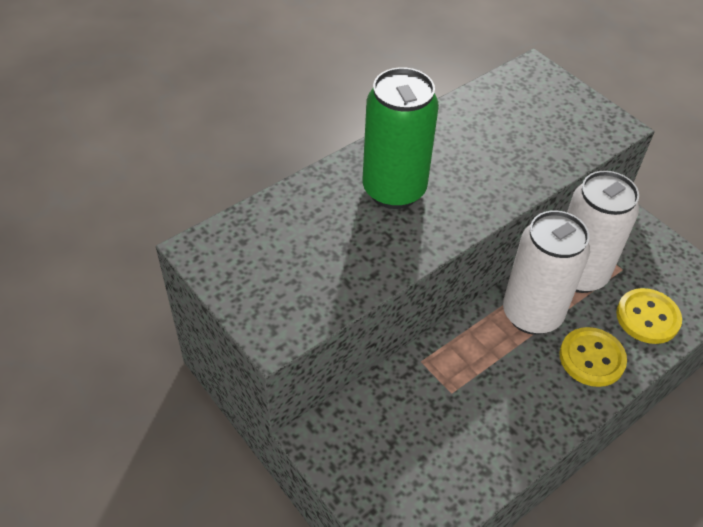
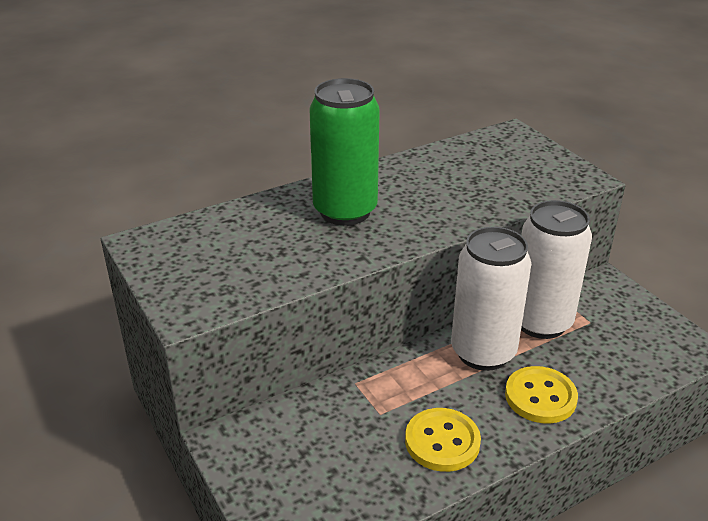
camera: 10 degrees right, 15 degrees down
(647, 317) = (610, 366): yellow button -> yellow button (442, 441)

